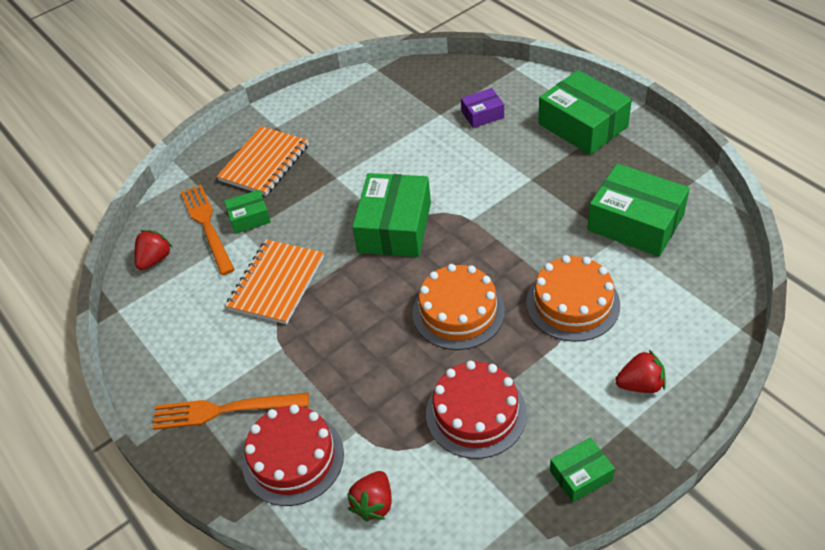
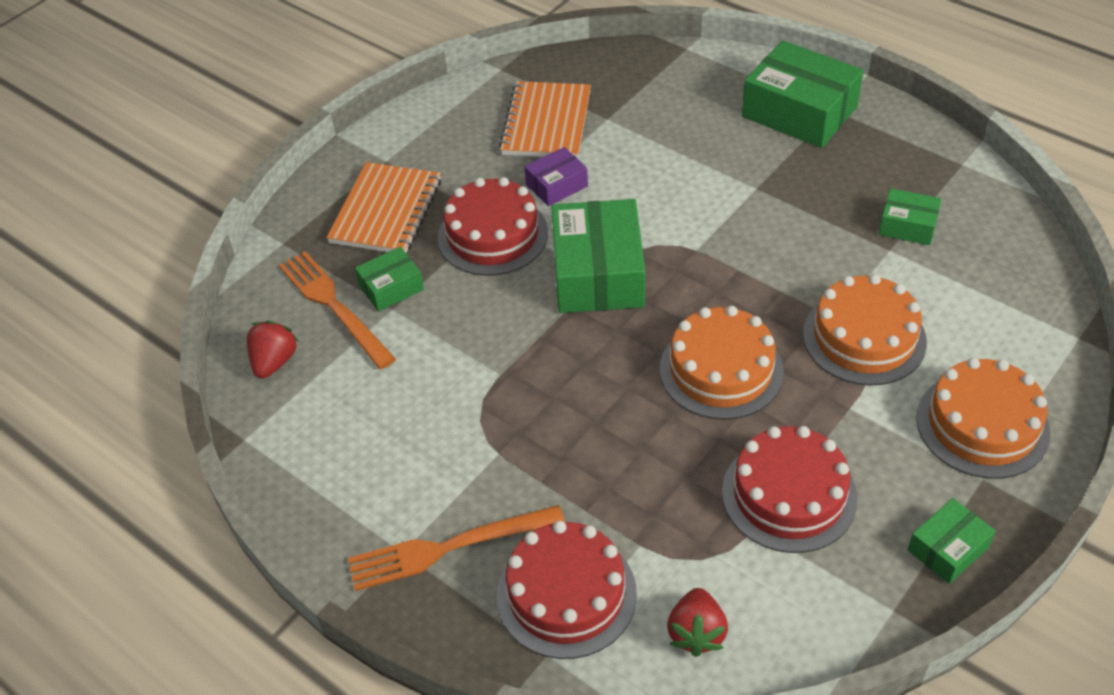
camera: 15 degrees left, 0 degrees up
(277, 283) = (461, 369): orange notebook -> orange notebook (547, 123)
(331, 189) = (492, 235): none -> red cake
(482, 114) = (664, 113): purple box -> purple box (557, 185)
(635, 223) = (907, 226): green box -> green box, size x0.51
(640, 384) = (982, 425): red strawberry -> orange cake

